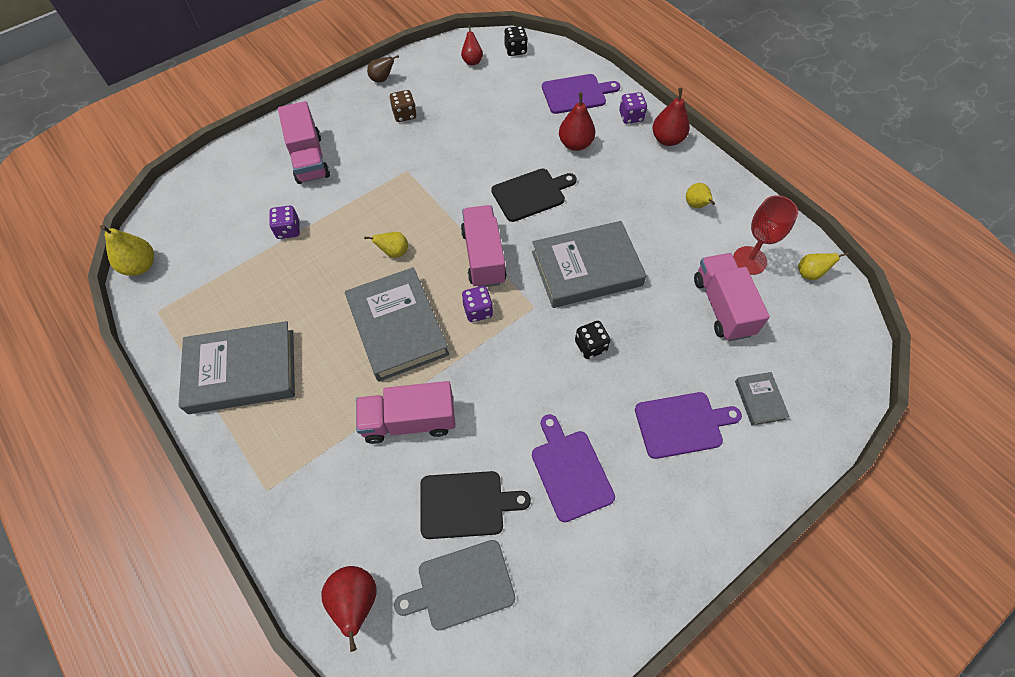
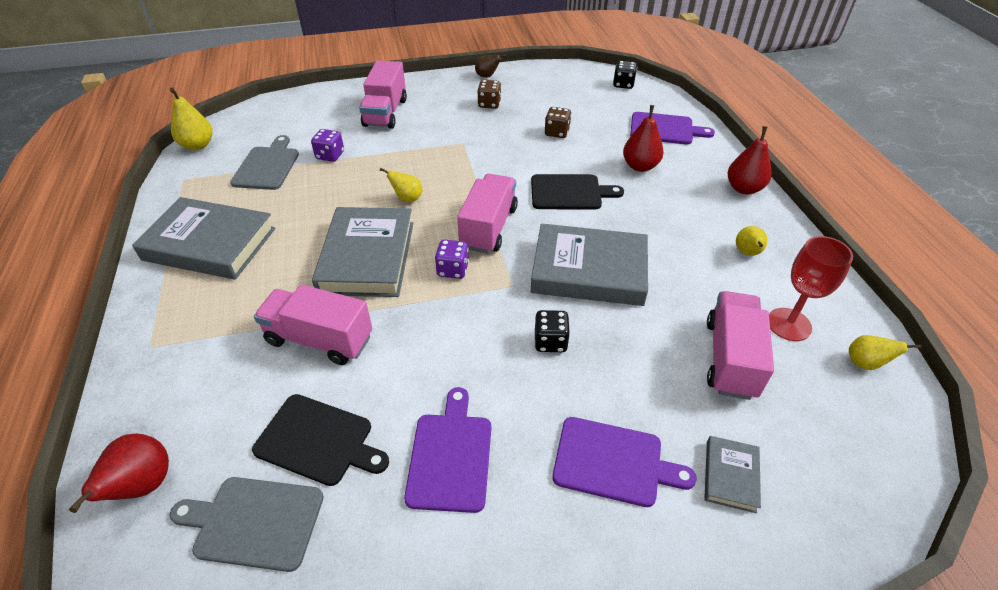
camera: 25 degrees right, 15 degrees down
(233, 265) = (267, 166): none -> grey cutting board
(472, 61) = (577, 82): red pear -> none
(485, 129) = (557, 132): none -> brown dice
(631, 117) = (713, 160): purple dice -> none

